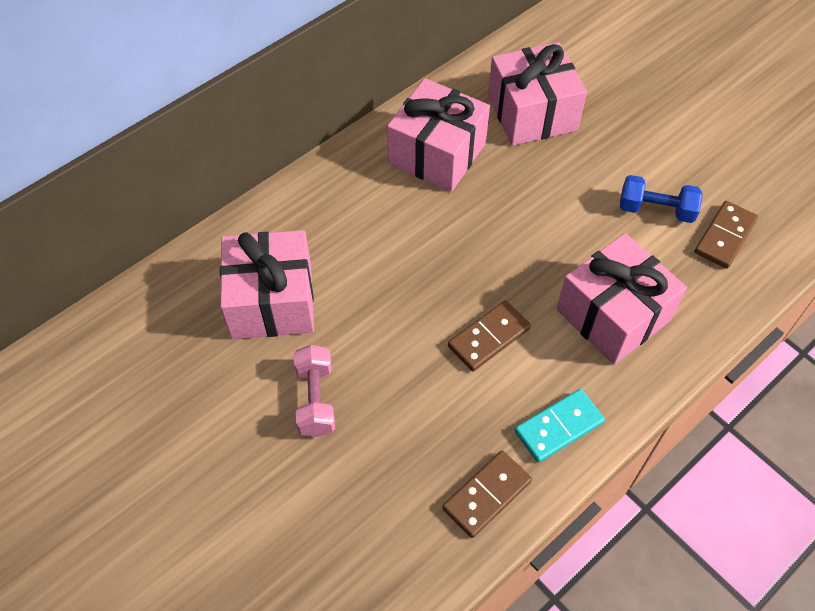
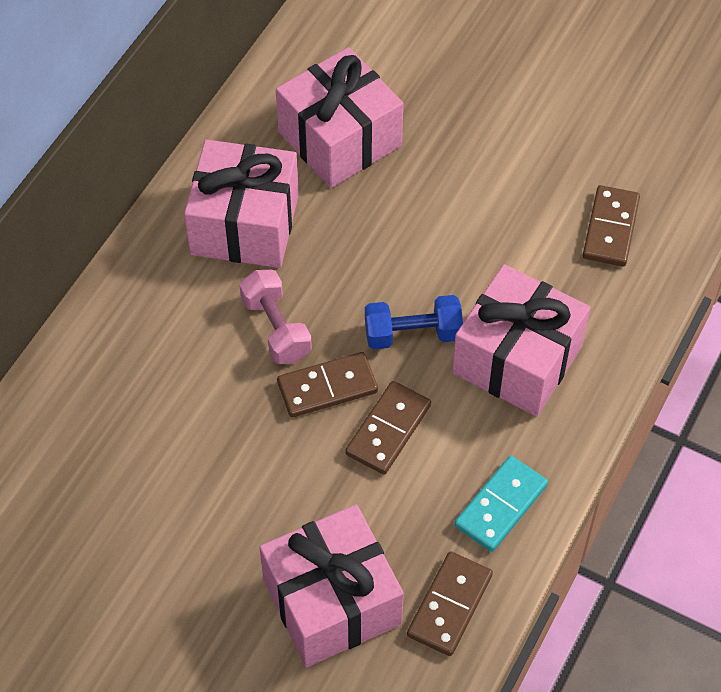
camera: 20 degrees left, 0 degrees up
(272, 301) = (119, 467): pink gift -> pink gift (332, 601)
(315, 399) = (218, 564): pink dumbbell -> pink dumbbell (276, 328)
(453, 290) = (327, 387): none -> brown domino
(656, 210) = (524, 219): blue dumbbell -> blue dumbbell (412, 334)

